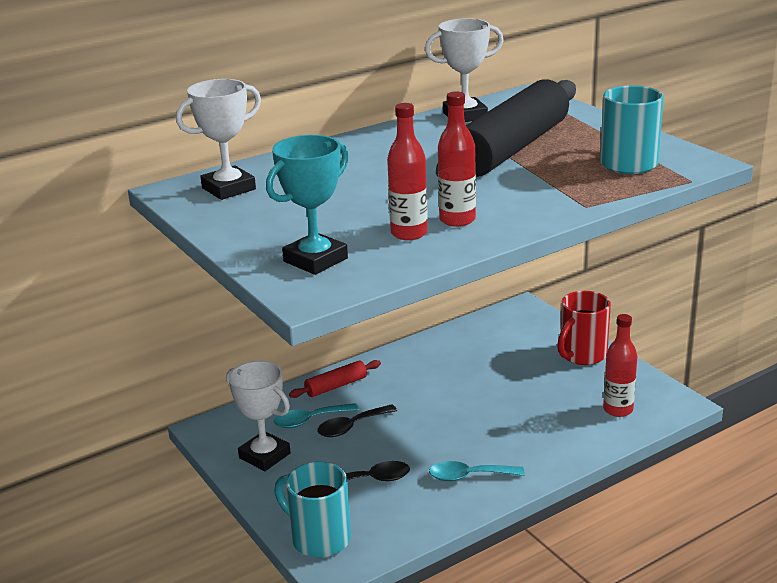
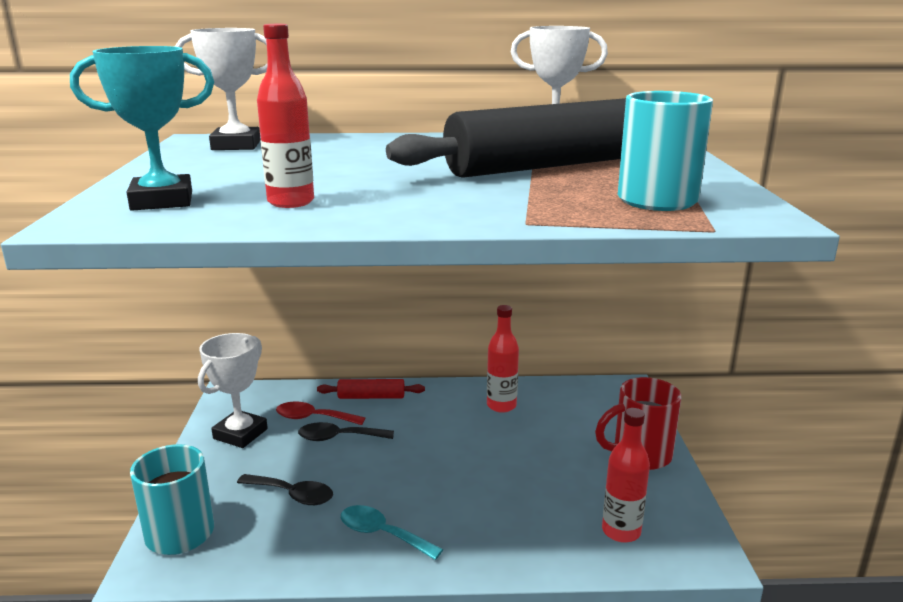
camera: 30 degrees right, 5 degrees down
(264, 456) = (240, 434): white trophy -> white trophy turned 45 degrees clockwise
(310, 420) = (313, 418): turquoise spoon -> red spoon
(457, 220) = (361, 203): red bottle -> red bottle (501, 406)

